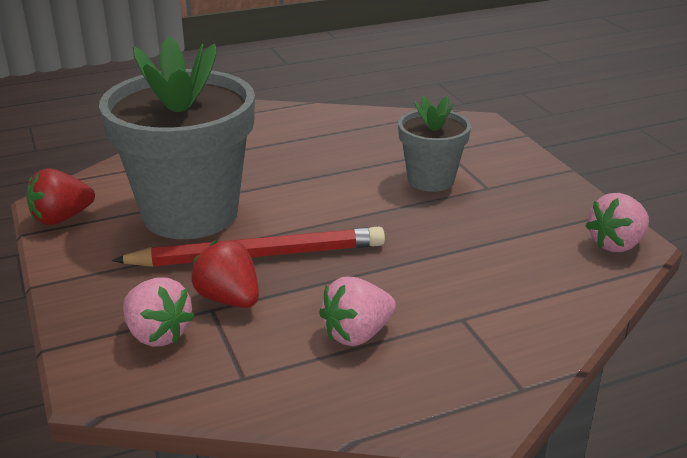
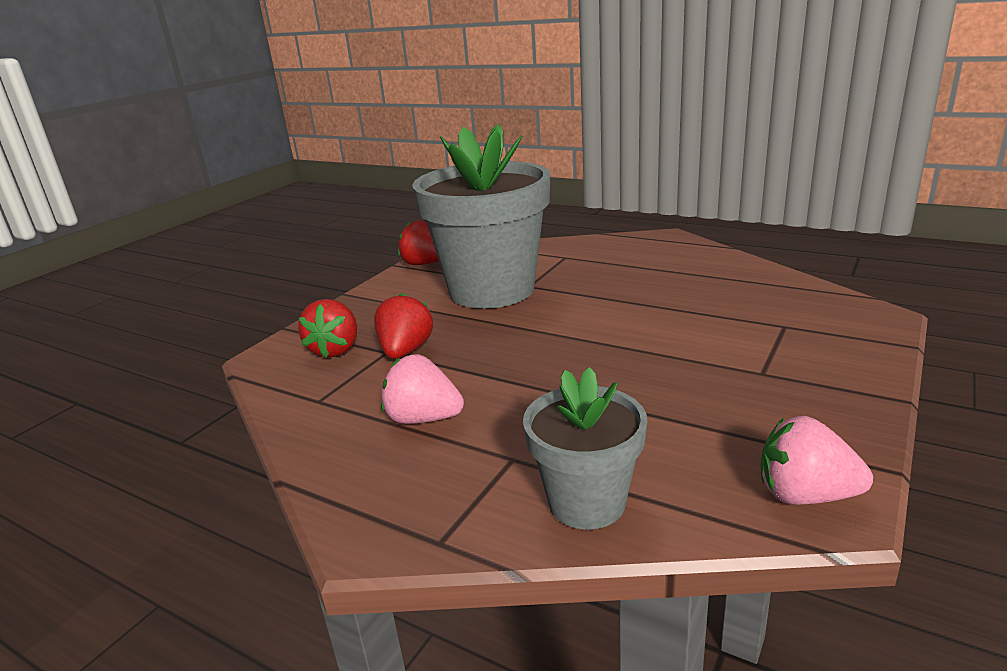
camera: 55 degrees right, 5 degrees down
(158, 334) = (335, 349): pink strawberry -> red strawberry
(258, 255) = (475, 334): red pencil -> none
(431, 180) = (716, 342): grey flower pot -> grey flower pot (586, 502)

